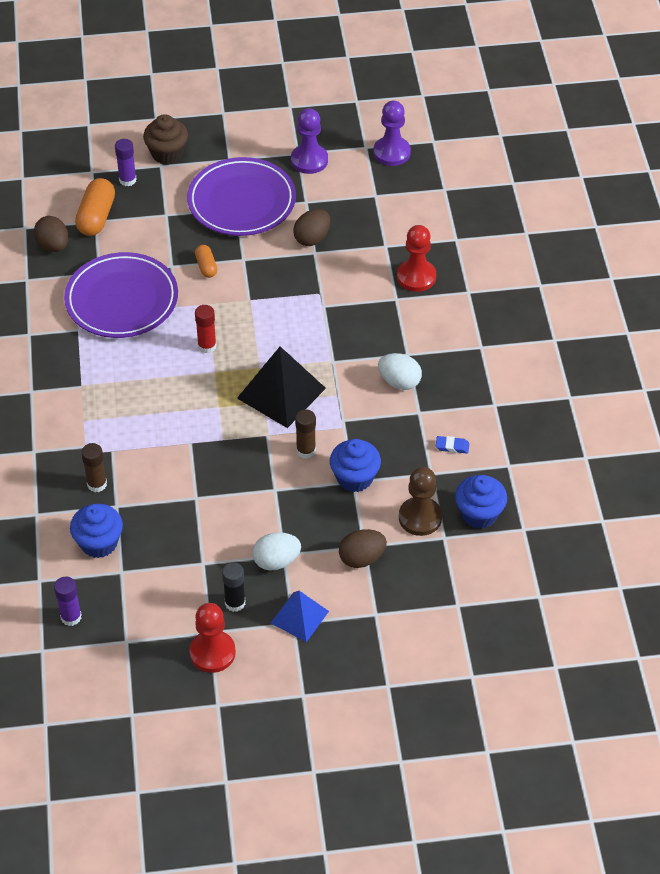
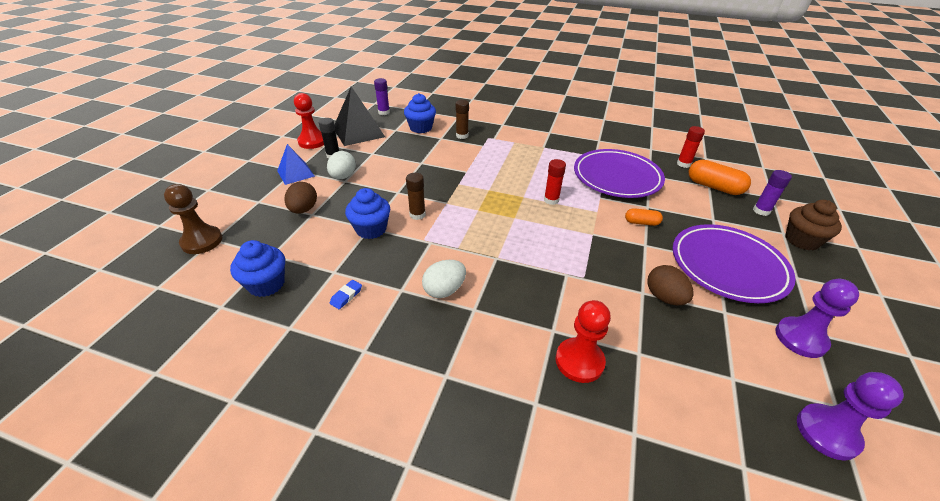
camera: 115 degrees right, 10 degrees down
(53, 245) = (683, 164): brown egg -> red glue stick
(281, 393) = (481, 220): black pyramid -> black pyramid (358, 132)
(420, 517) = (302, 249): brown pawn -> brown pawn (202, 241)

